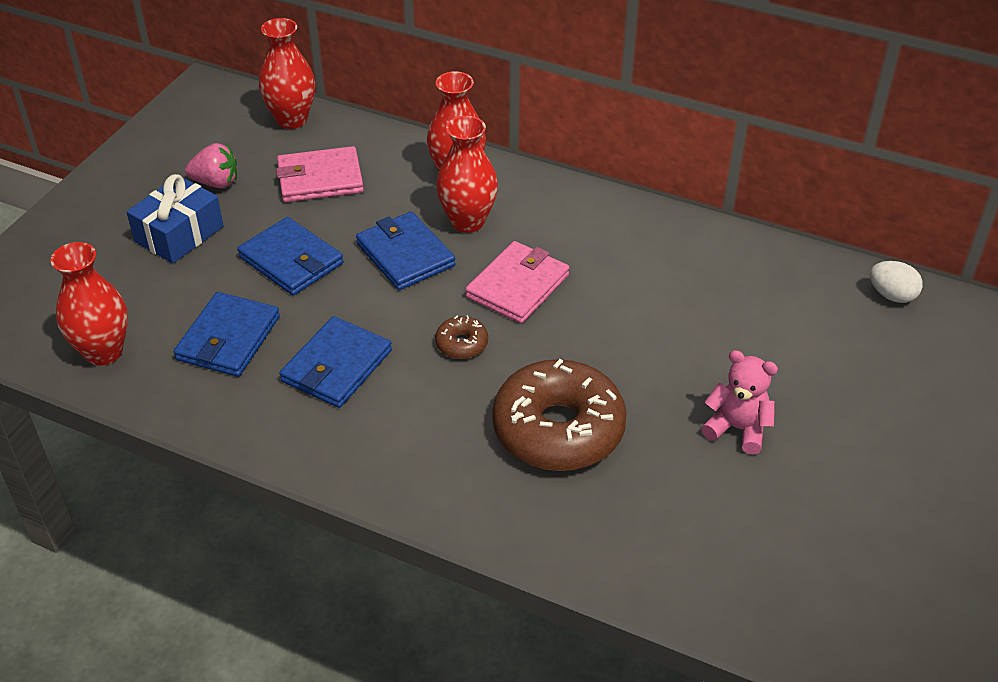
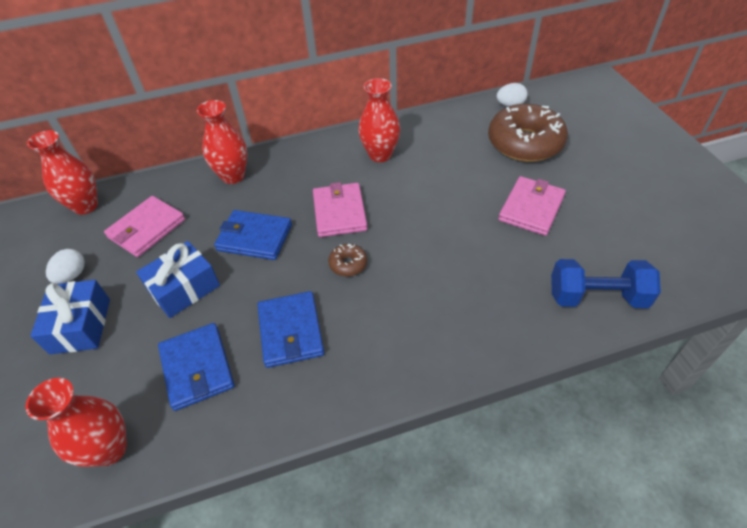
camera: 40 degrees left, 5 degrees up
(216, 183) = (72, 275): pink strawberry -> white egg
(291, 260) = (184, 288): blue wallet -> blue gift
(467, 221) = (269, 196): red vase -> red vase (380, 155)
(558, 429) = (455, 272): brown donut -> brown donut (525, 143)
(676, 566) = (597, 297): none -> blue dumbbell
(737, 428) = (531, 208): pink teddy bear -> pink wallet

